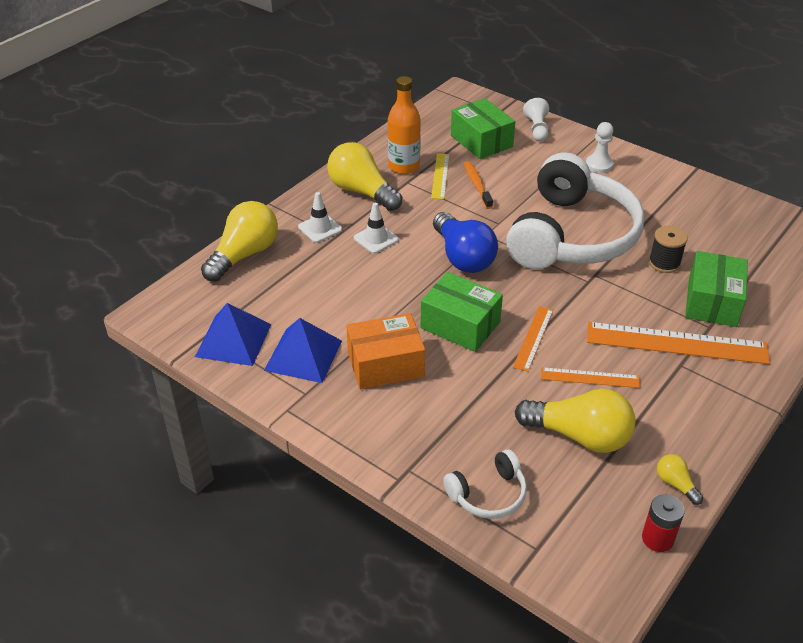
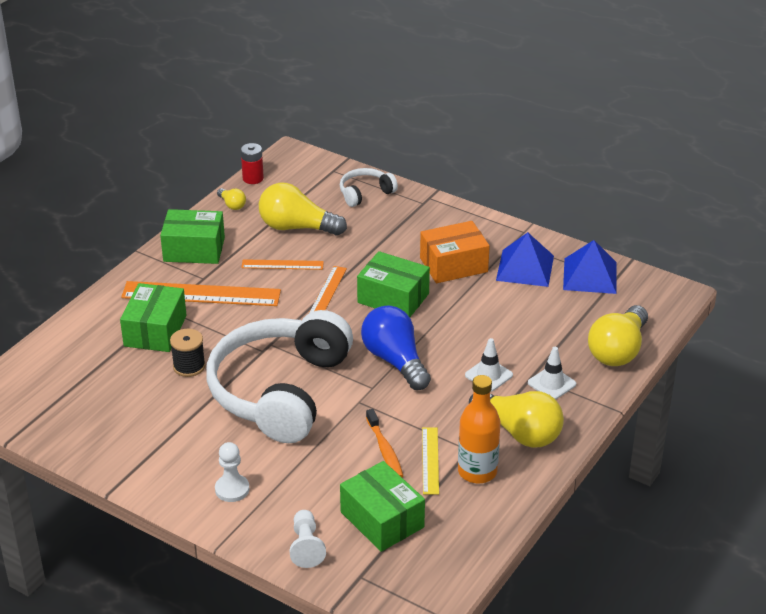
camera: 175 degrees right, 5 degrees down
(705, 408) = (194, 249): none -> green box

